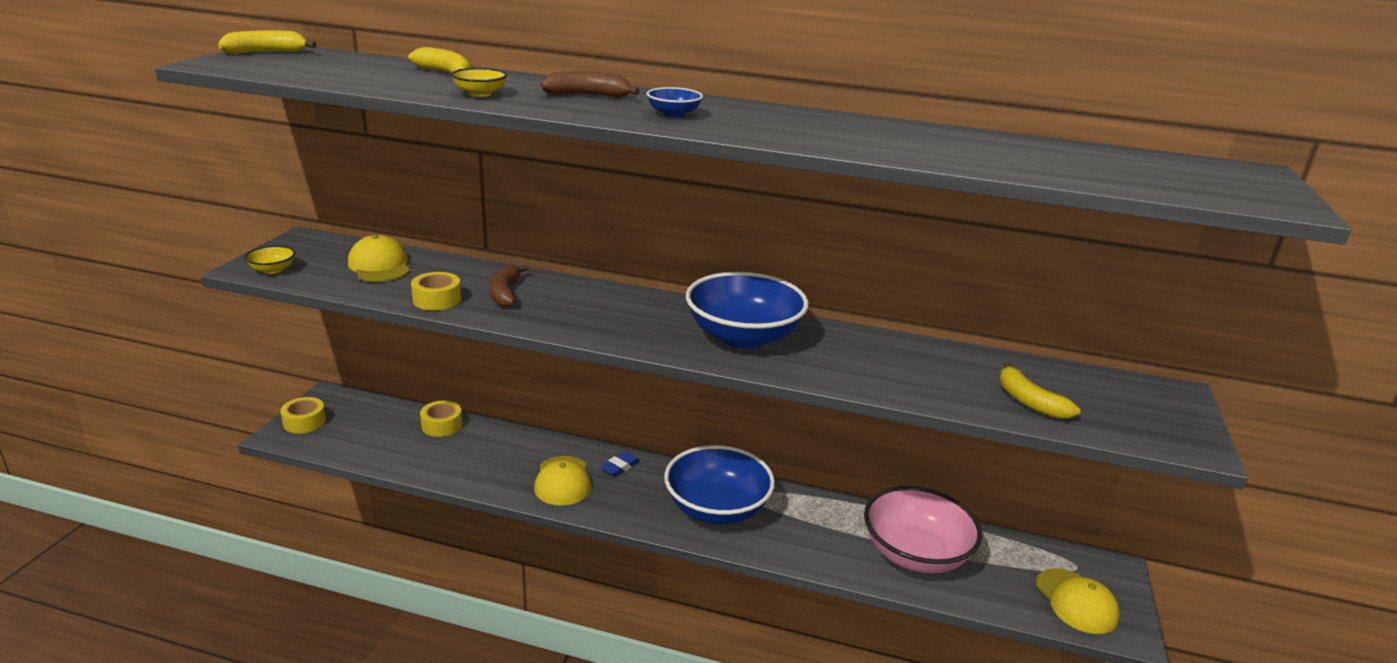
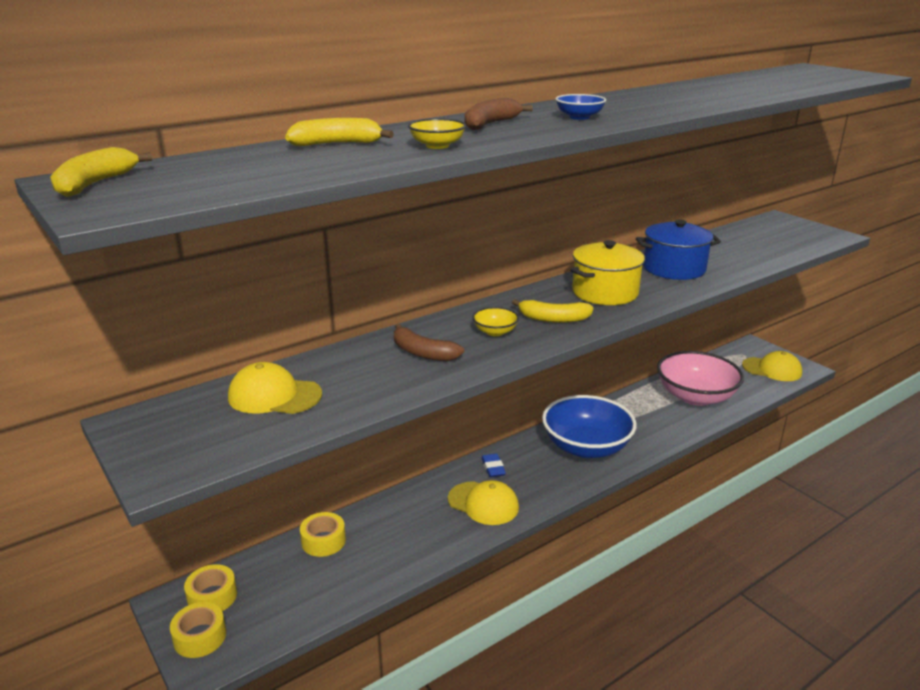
camera: 50 degrees left, 0 degrees up
(272, 270) = (190, 459): yellow bowl -> yellow bowl (495, 332)
(437, 299) = (395, 386): yellow tape -> yellow tape (212, 596)
(743, 336) = (605, 292): blue bowl -> yellow pot
(869, 358) = (674, 269): none -> blue pot
(1029, 402) = (763, 250): yellow banana -> yellow banana (553, 319)

